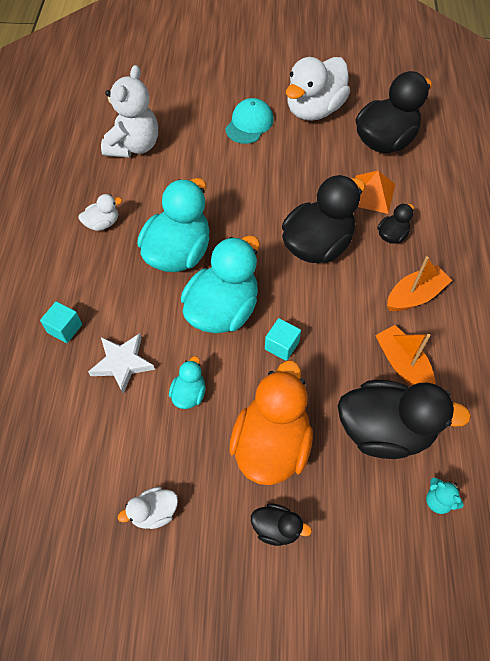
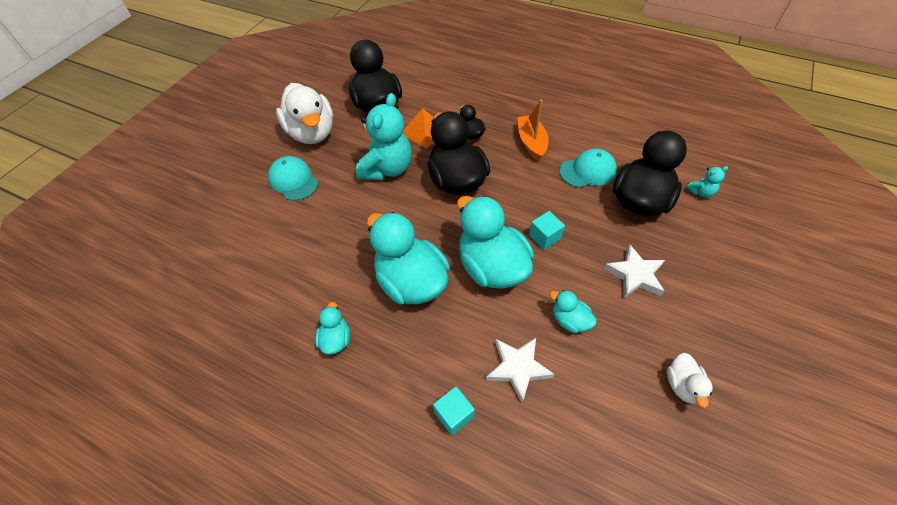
camera: 65 degrees left, 5 degrees down
(102, 223) = (336, 339): white duck -> turquoise duck
(134, 146) = (250, 280): white teddy bear -> none
(271, 444) = (635, 275): orange duck -> white star
(276, 528) = (709, 296): black duck -> none
(301, 184) = (387, 169): none -> turquoise teddy bear
(402, 364) = (588, 171): orange boat -> turquoise cap

